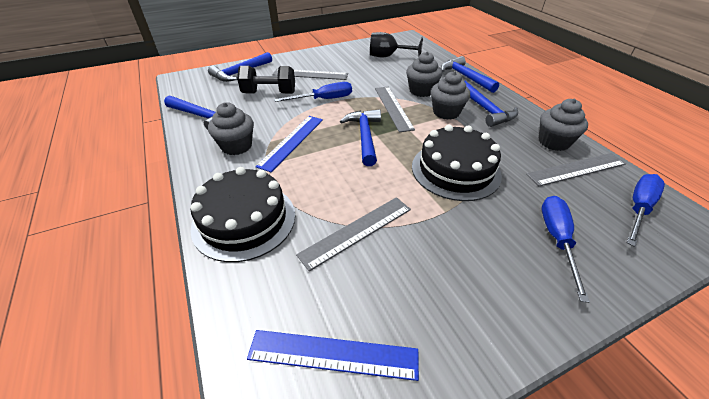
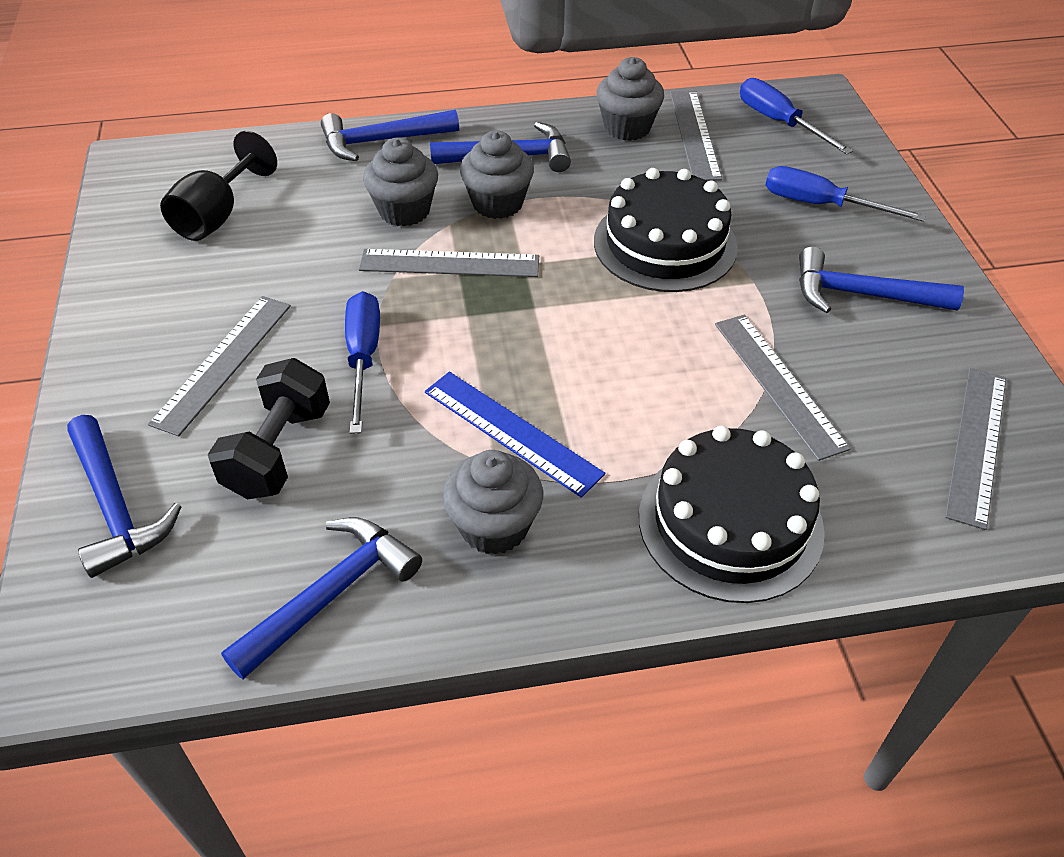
camera: 75 degrees left, 5 degrees up
(333, 354) = (976, 444): blue ruler -> grey ruler
(364, 136) = (534, 324): blue hammer -> blue hammer (862, 295)

